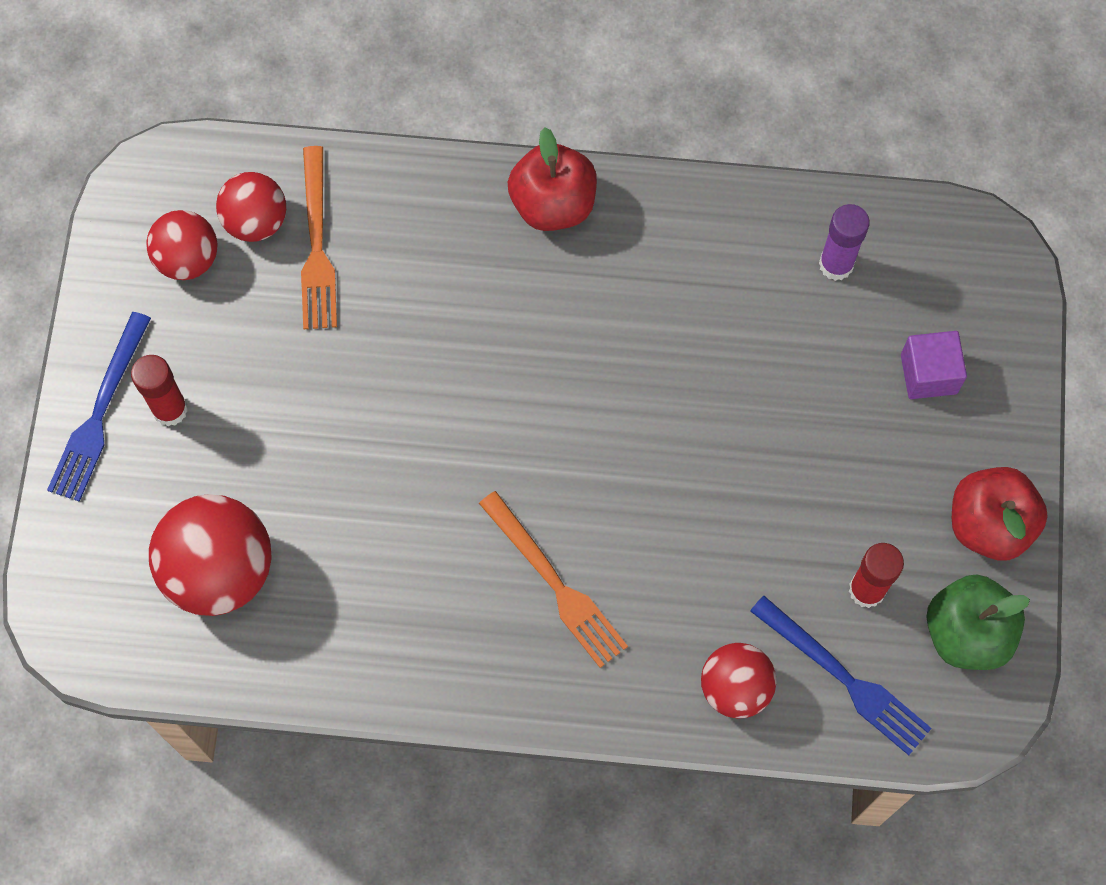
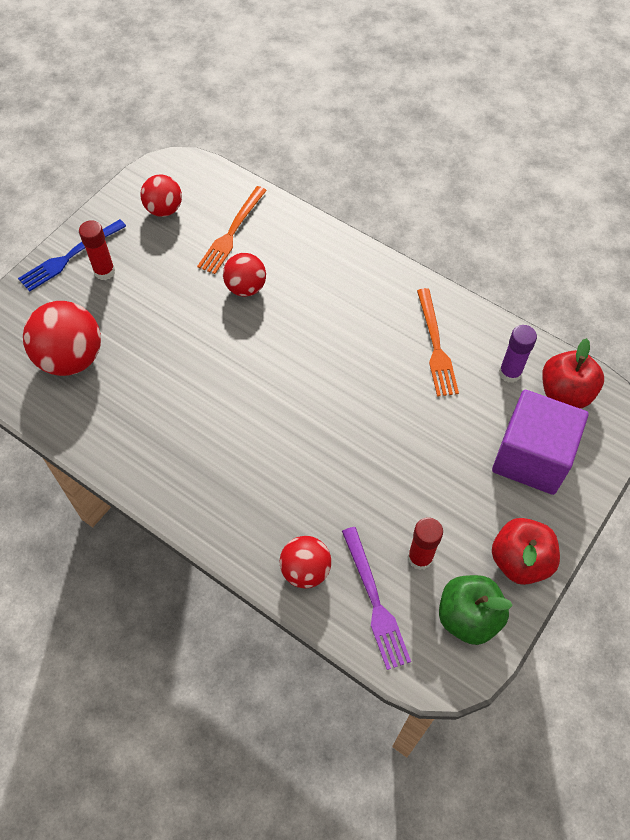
camera: 30 degrees right, 10 degrees down
(256, 221) = (209, 208): red ball -> red ball (246, 287)
(553, 204) = (368, 270): red apple -> red apple (565, 393)
(555, 584) = (240, 457): orange fork -> orange fork (435, 346)
(844, 678) = (374, 601): blue fork -> purple fork
(928, 374) = (531, 457): purple cube -> purple cube, size x1.92

